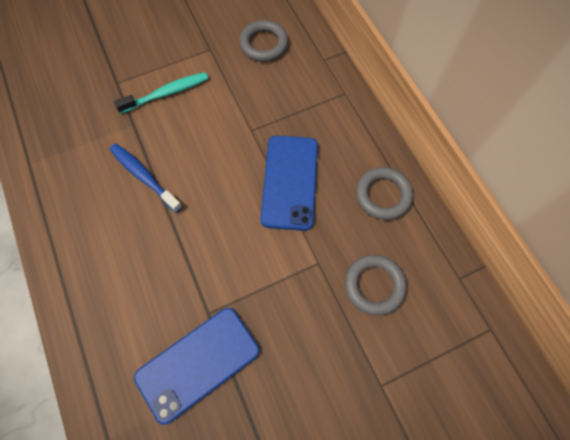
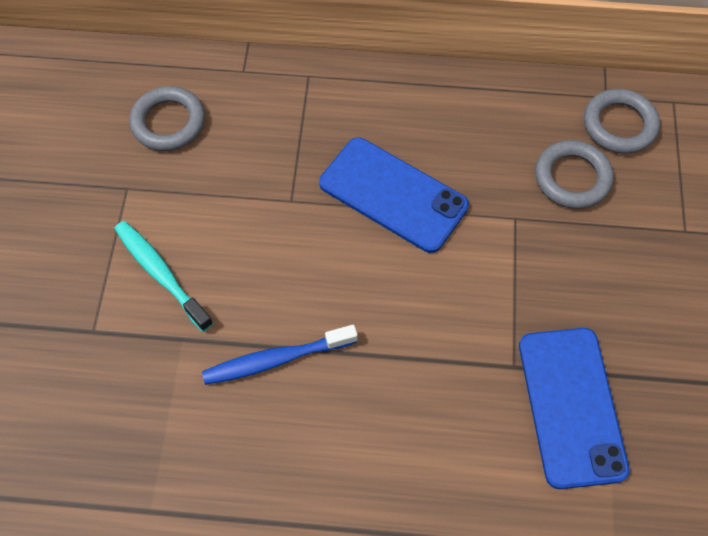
camera: 60 degrees left, 5 degrees down
(167, 93) = (161, 273): turquoise toothbrush -> turquoise toothbrush turned 45 degrees counterclockwise
(383, 195) = (469, 111): grey ring -> grey ring (619, 125)

